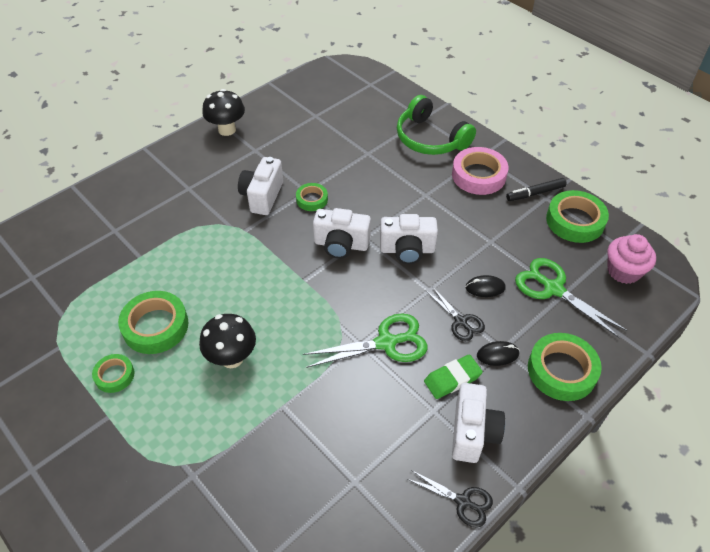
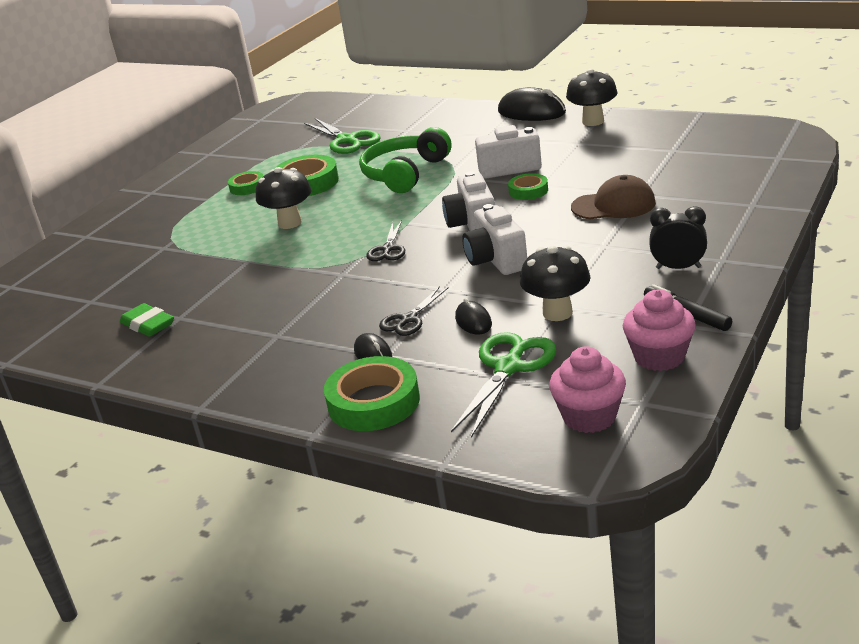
camera: 75 degrees right, 20 degrees down
(170, 151) = (531, 112): none -> black mouse
(373, 169) = (613, 205): none -> brown cap
(386, 343) = (351, 286): green scissors -> green scissors (347, 140)
(430, 139) = (715, 220): green headphones -> green headphones (405, 173)
(452, 379) = (323, 335): green eraser -> green eraser (148, 325)
(463, 502) = (173, 379): black scissors -> black scissors (388, 249)
(473, 432) = (258, 364): white camera -> none
(478, 175) = (678, 267): pink tape -> black clock
(499, 244) = (557, 313): none -> black mushroom
(575, 221) = (659, 357): green tape -> pink cupcake

